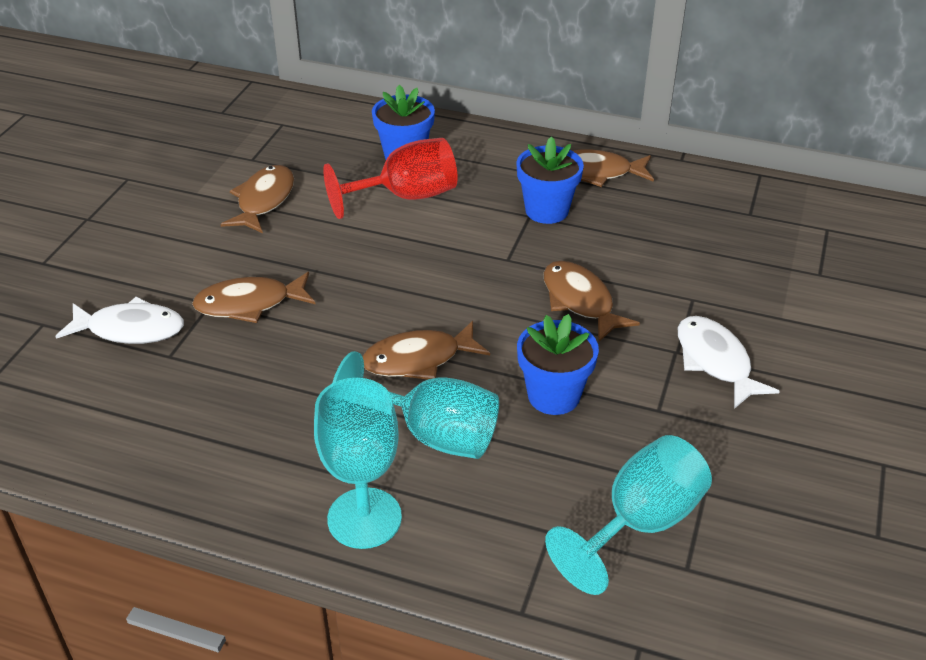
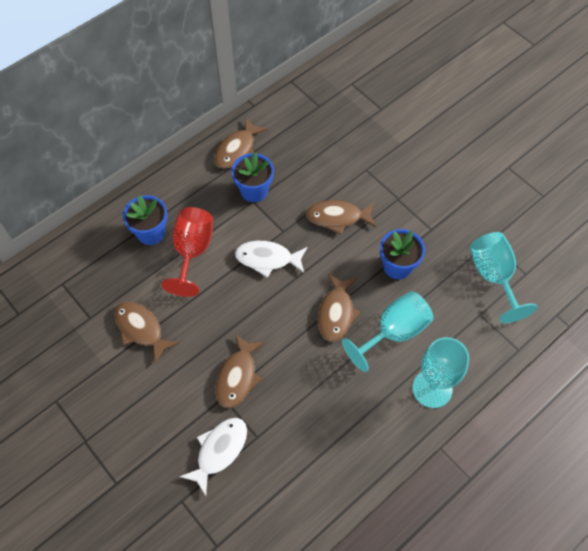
camera: 60 degrees left, 20 degrees up
(715, 361) = (413, 187): white fish -> white fish (267, 259)

